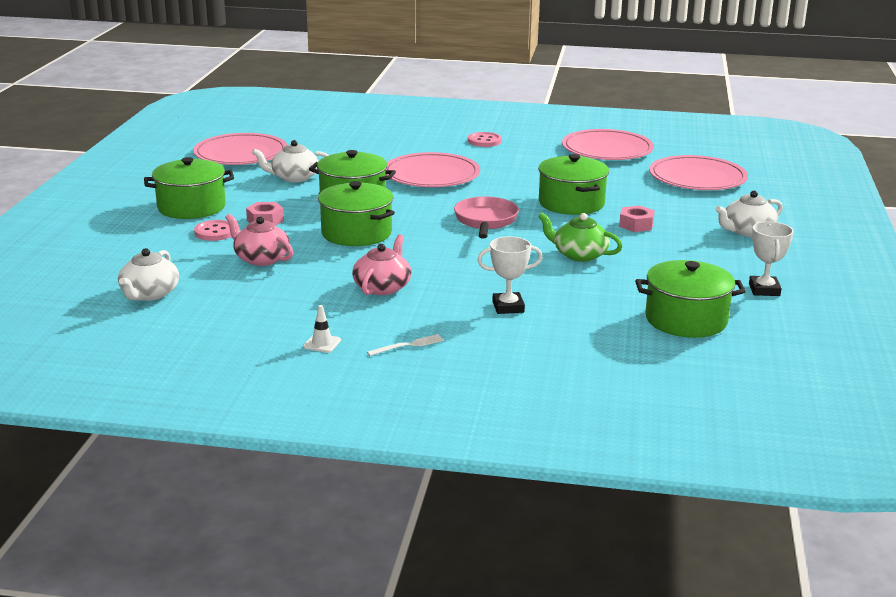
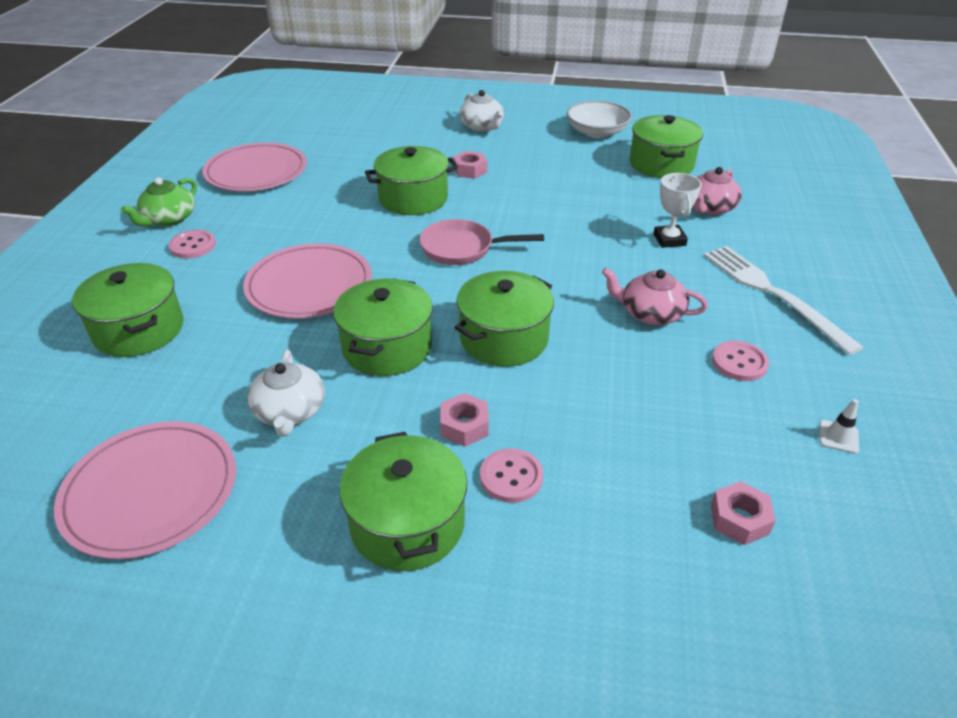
camera: 90 degrees left, 15 degrees up
(149, 294) = (739, 519): white teapot -> pink nut
(261, 258) = (596, 416): pink teapot -> pink teapot (709, 208)
(308, 315) = (739, 362): none -> pink button
(322, 343) = (797, 348): white traffic cone -> white traffic cone (838, 437)
(383, 138) = (139, 330): none -> green pot
(408, 345) = (772, 294): white fork -> white fork, size x2.44
(579, 254) = (544, 201): green teapot -> green teapot (169, 219)
(697, 178) = (353, 135): pink plate -> none
(764, 290) = (597, 132): white trophy -> white bowl

